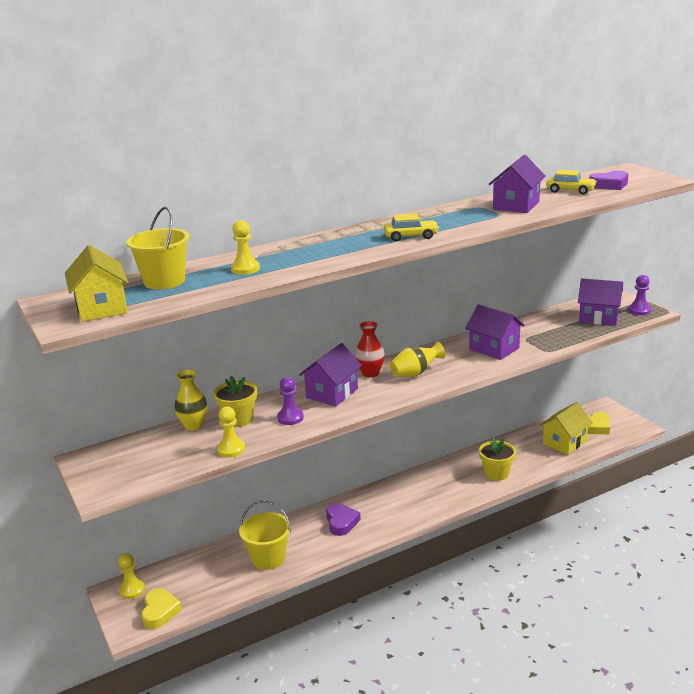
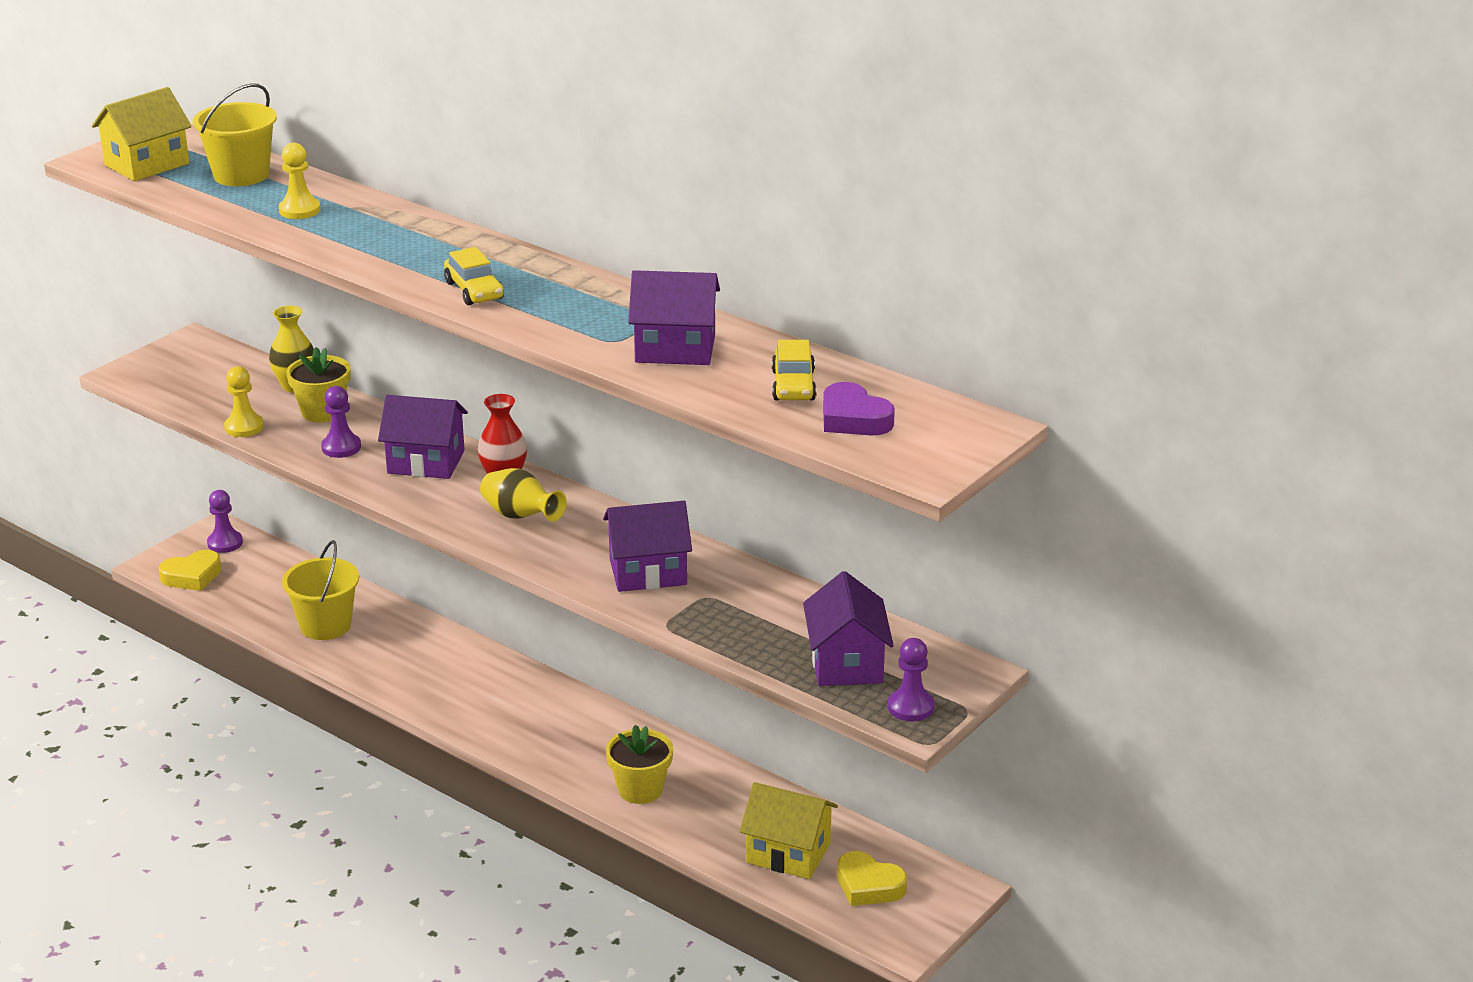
camera: 65 degrees right, 5 degrees up
(132, 590) = (225, 543): yellow pawn -> purple pawn
(341, 522) = (433, 665): purple heart -> none
(494, 349) = (648, 572): purple house -> purple house turned 60 degrees clockwise

